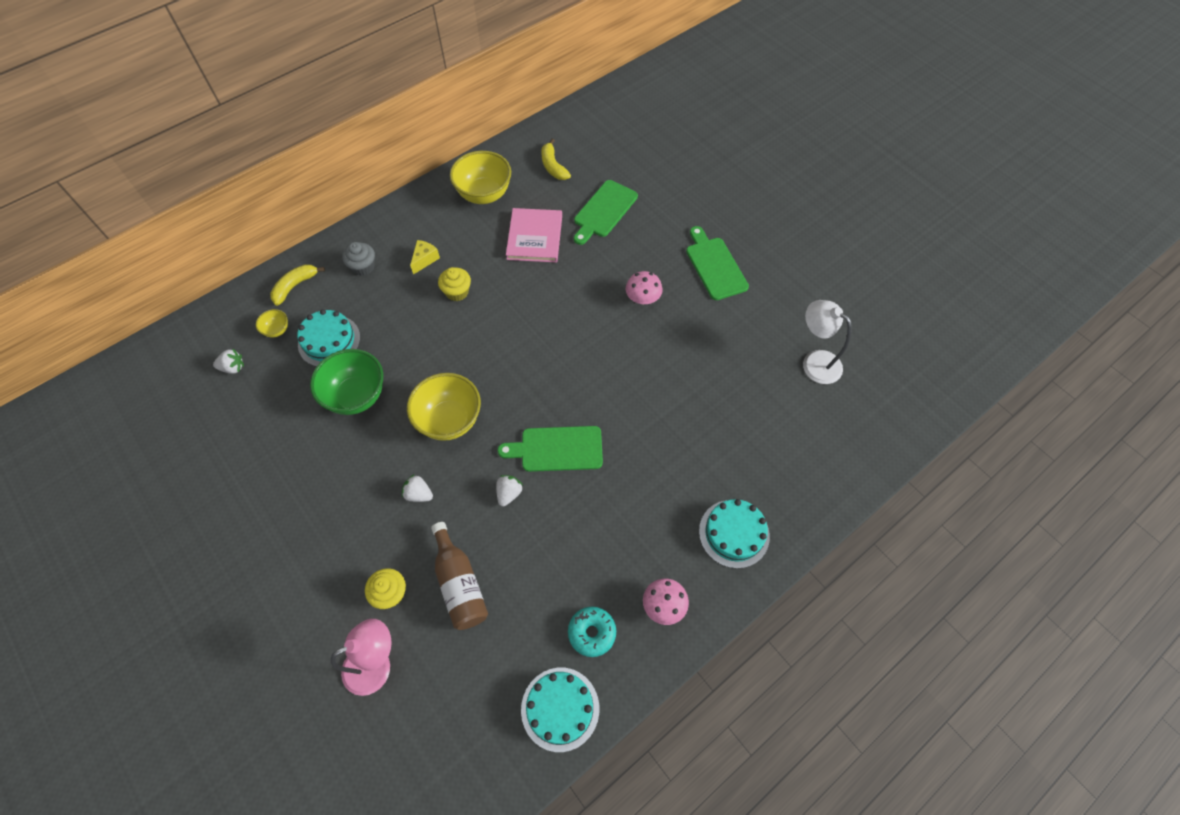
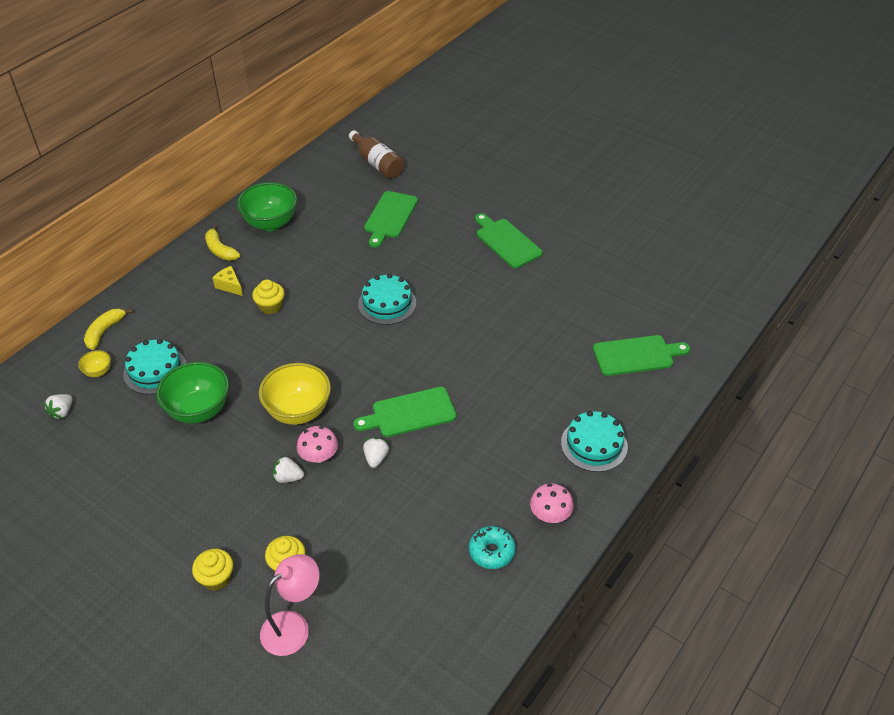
camera: 15 degrees left, 15 degrees down
(233, 367) = (62, 412): white strawberry -> white strawberry turned 135 degrees clockwise
(321, 589) = (216, 578): none -> yellow cupcake
(363, 267) = (169, 303): grey cupcake -> none
(425, 259) = (229, 286): yellow cheese -> yellow cheese turned 60 degrees counterclockwise
(460, 584) = (353, 542): brown bottle -> brown bottle (377, 163)
(484, 194) = (270, 223): yellow bowl -> green bowl
(535, 237) = (331, 249): pink book -> none
(553, 166) = (330, 190): yellow banana -> yellow banana (220, 250)
(560, 708) = (482, 619): turquoise cake -> turquoise cake (387, 303)
(642, 298) = (449, 279): pink mushroom -> pink mushroom (319, 456)
(811, 436) = (636, 355): none -> green cutting board
(814, 362) = (620, 298): white lamp -> none

